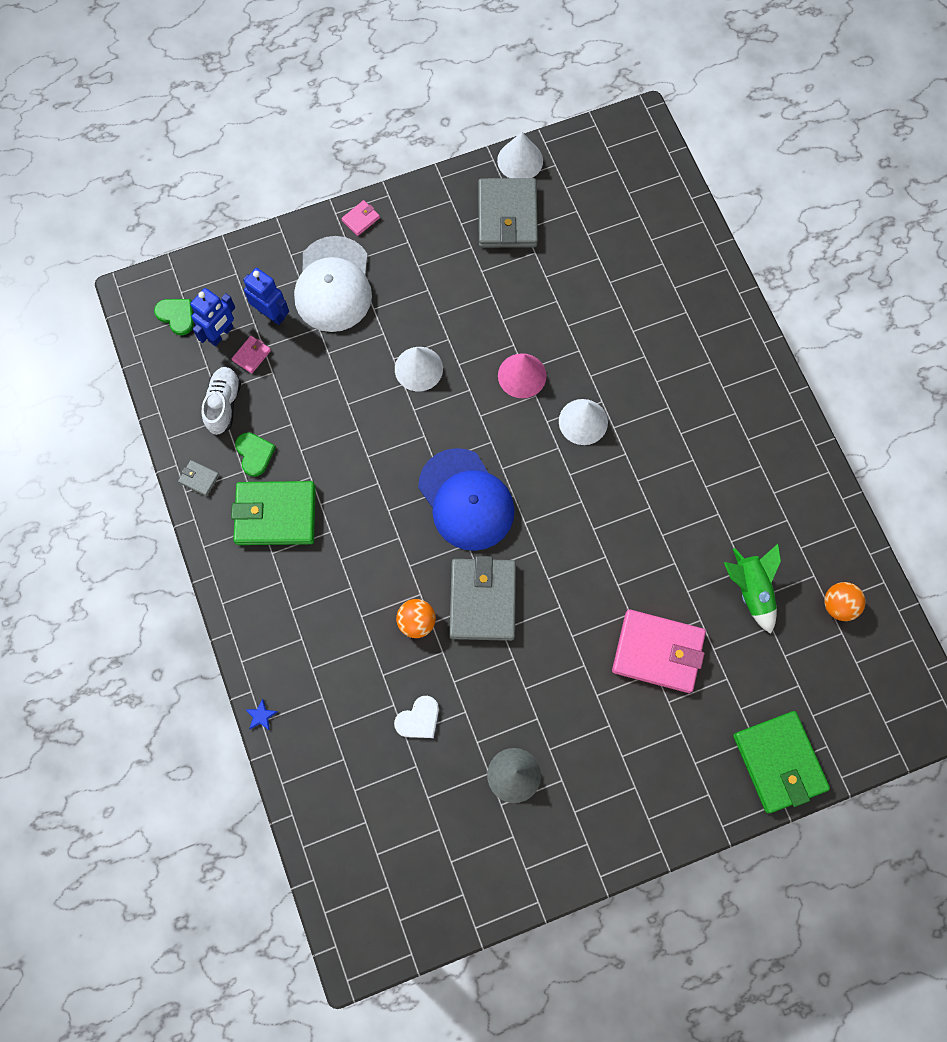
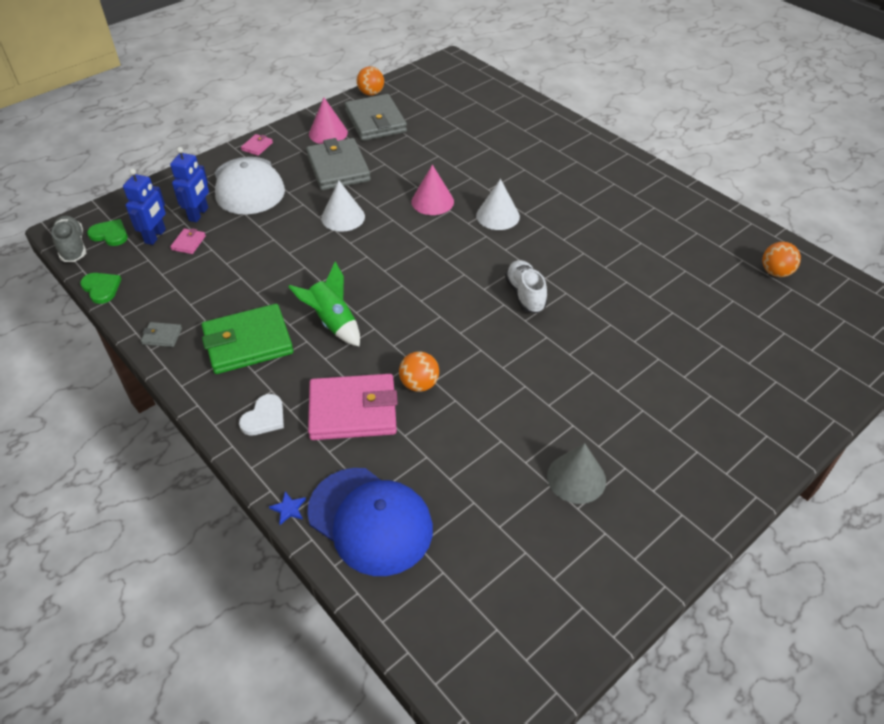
camera: 20 degrees left, 25 degrees down
(137, 323) = (72, 247): none -> grey shoe
(224, 404) = (171, 280): white shoe -> white shoe (525, 294)
(254, 454) = (212, 305): green heart -> green heart (101, 288)
(271, 314) = (199, 214): blue robot -> blue robot turned 90 degrees clockwise
(418, 719) = (457, 460): white heart -> white heart (264, 417)
(446, 220) = (328, 133): none -> pink cone
(466, 500) = (424, 287): blue cap -> blue cap (370, 520)
(483, 600) = (474, 351): grey wallet -> grey wallet (338, 168)
(520, 160) = (371, 93): white cone -> orange ball
(658, 652) = (651, 344): pink wallet -> pink wallet (353, 411)
(750, 590) = (699, 282): green rocket -> green rocket (332, 322)
(779, 762) = (809, 391): green wallet -> none

